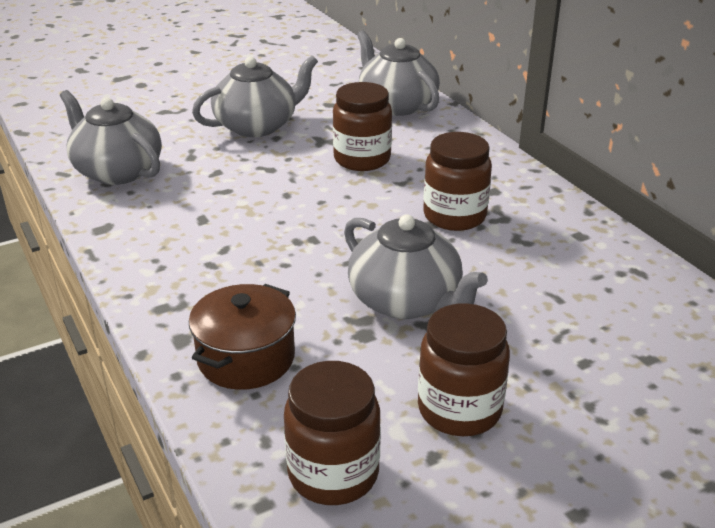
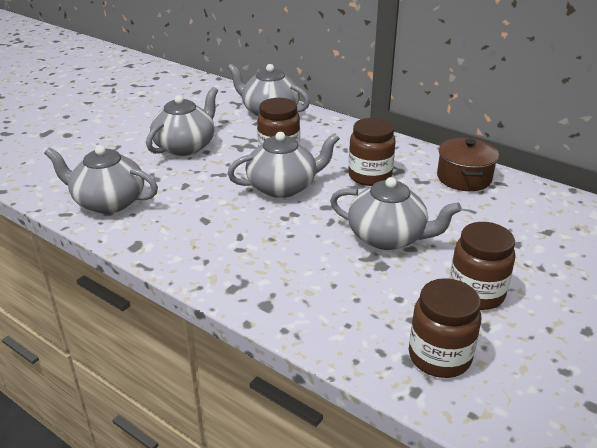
camera: 25 degrees left, 0 degrees up
(246, 358) = (321, 304): brown pot -> brown pot (464, 178)
(329, 202) = (283, 187): none -> grey teapot

